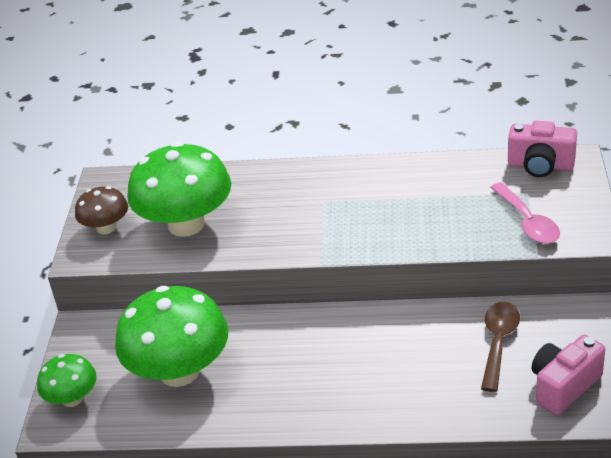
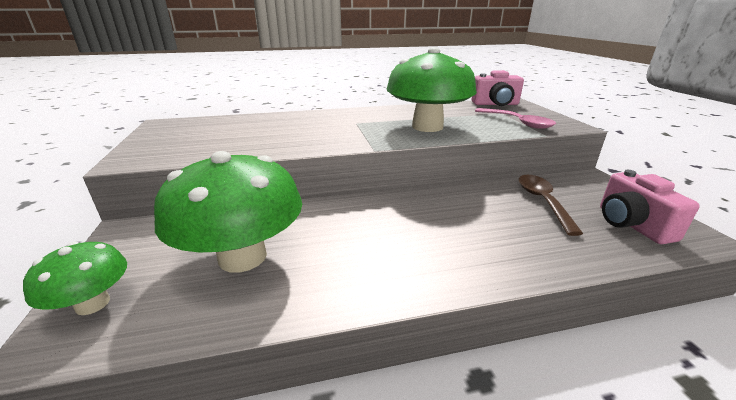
camera: 20 degrees left, 10 degrees down
(106, 228) = (160, 144): brown mushroom -> none
(186, 224) = (240, 138): green mushroom -> green mushroom (427, 127)
(564, 386) = (631, 224): pink camera -> pink camera turned 45 degrees counterclockwise

